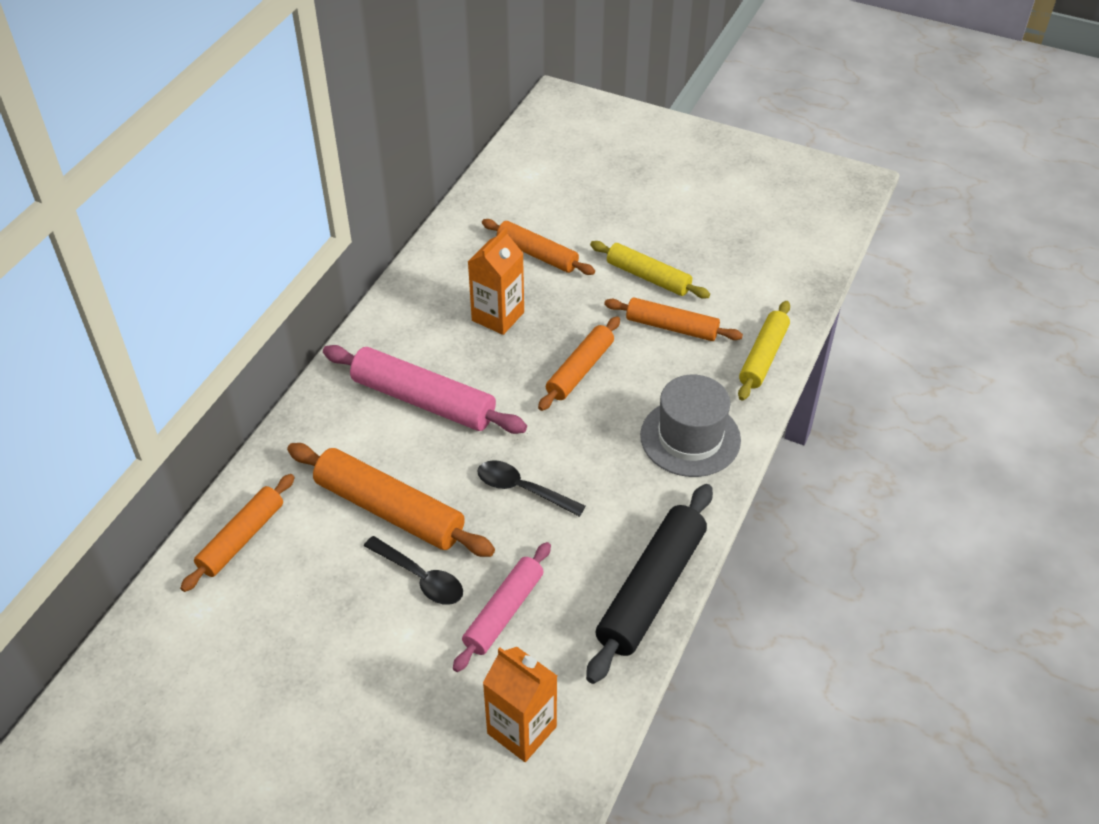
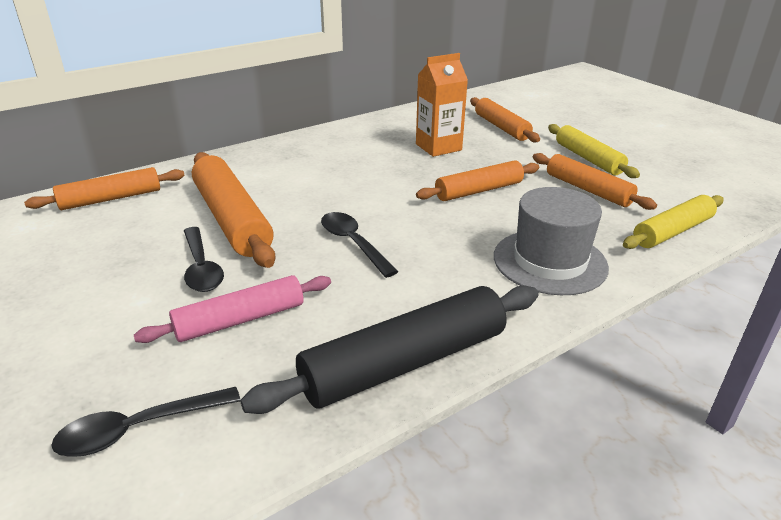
camera: 30 degrees right, 15 degrees down
(423, 401) = (332, 171): pink rolling pin -> none
(522, 730) = (138, 429): orange carton -> black spoon

